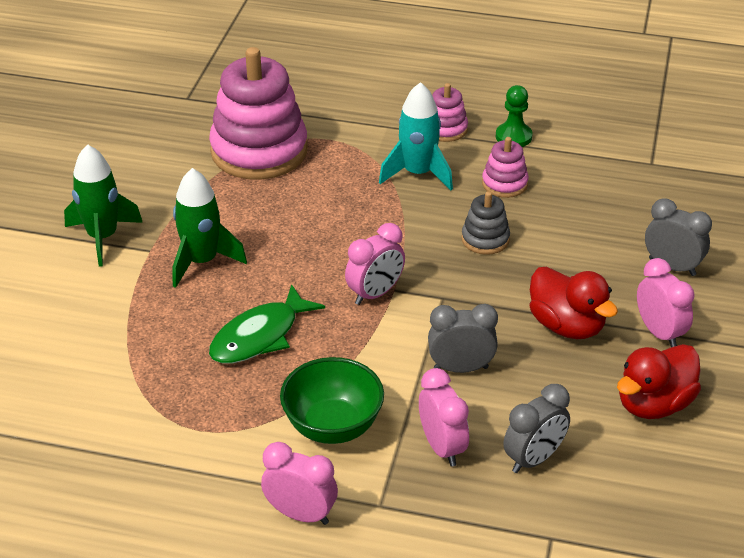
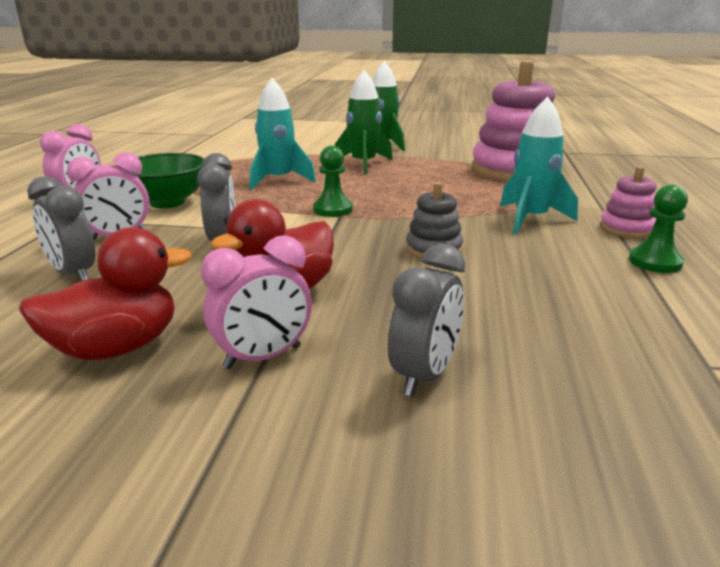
camera: 85 degrees right, 15 degrees down
(259, 336) = (278, 180): green fish -> turquoise rocket
(375, 294) = (333, 209): pink clock -> green pawn
(504, 184) = (548, 258): pink stacking toy -> none
(654, 404) = (116, 348): red duck -> red duck turned 105 degrees clockwise

